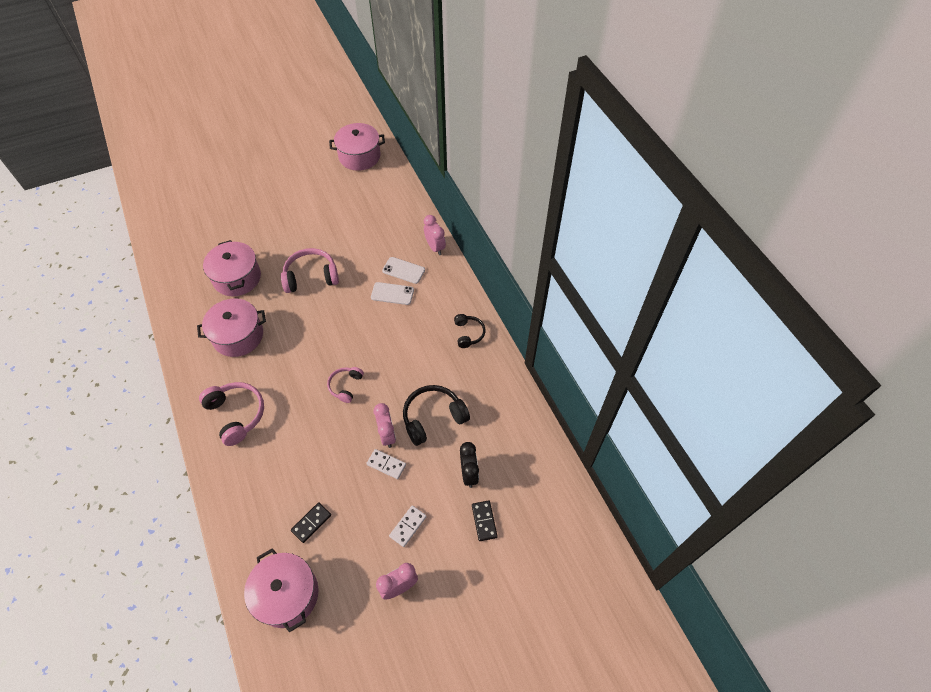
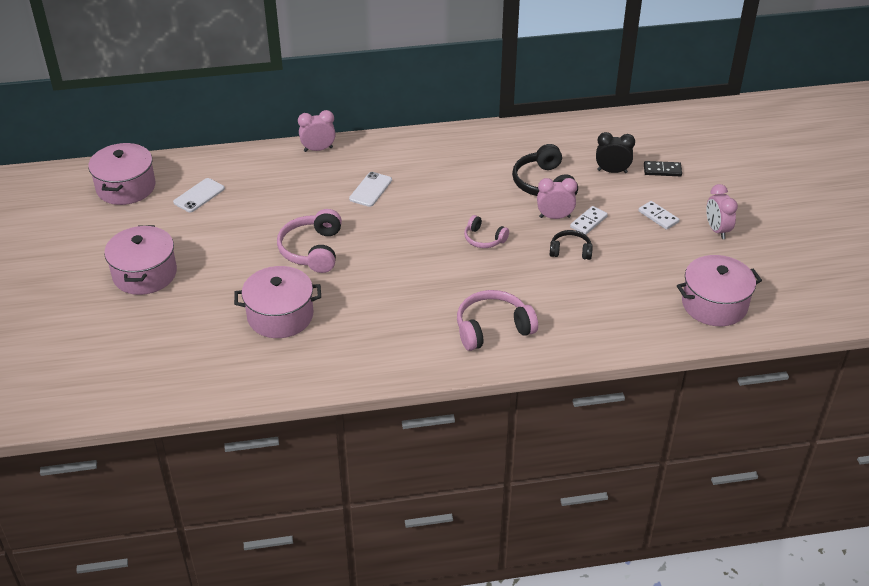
camera: 75 degrees left, 15 degrees down
(238, 336) = (377, 320): pink pot -> pink pot (145, 274)
(311, 523) = (641, 280): black domino -> none
(403, 270) = (340, 177): white phone -> white phone (199, 195)
(468, 333) = (449, 145): black headphones -> black headphones (570, 251)

